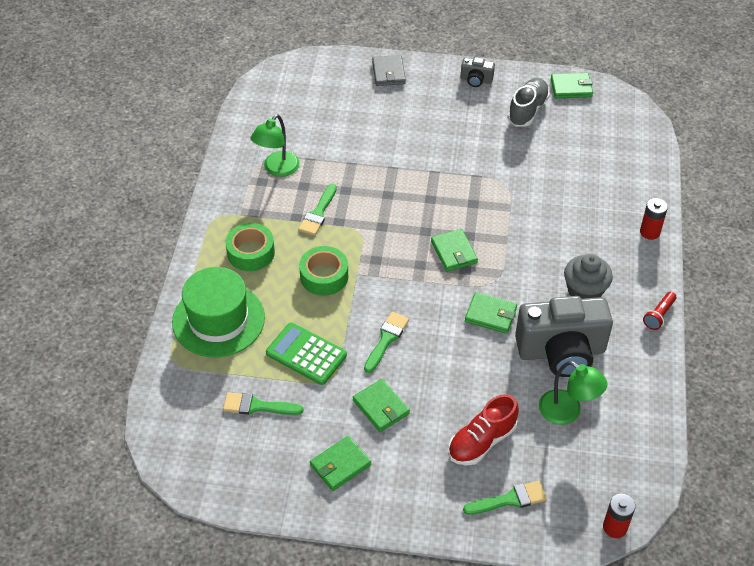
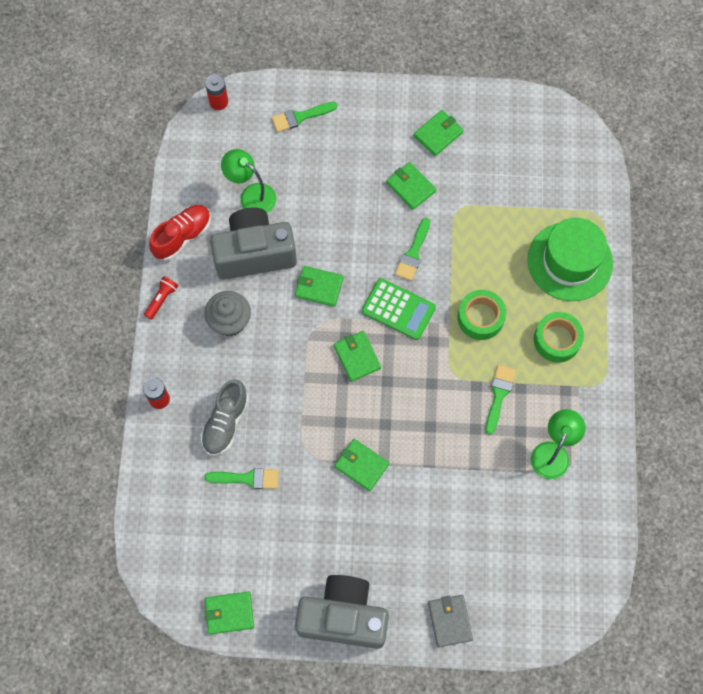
camera: 175 degrees right, 20 degrees up
(257, 406) = (516, 180): green brush -> green brush (247, 478)
(306, 354) = (483, 232): green calculator -> green calculator (398, 309)
(455, 171) = (361, 465): none -> green wallet
(476, 80) = (343, 617): grey camera -> grey camera, size x2.26
(481, 441) = (324, 163): red shoe -> red shoe (182, 236)
(527, 110) = (282, 569): grey shoe -> grey shoe (225, 422)

